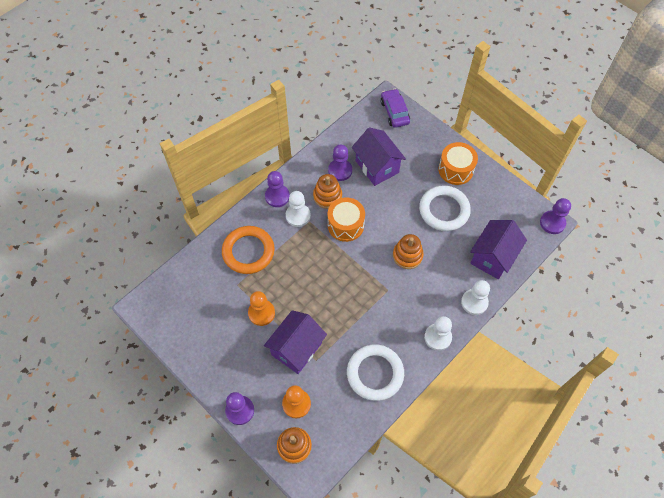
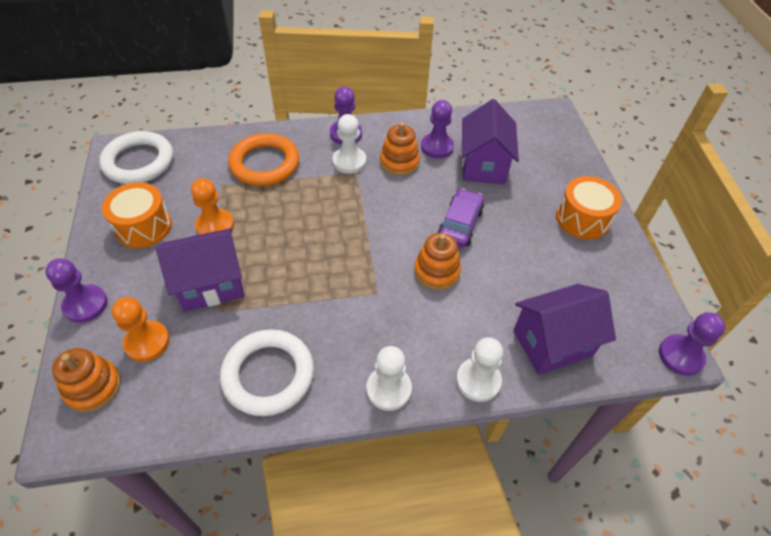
camera: 35 degrees right, 10 degrees down
(345, 225) = (392, 199): orange drum -> orange drum (143, 227)
(394, 112) = (552, 128): purple car -> purple car (460, 224)
(444, 210) = (529, 251): white ring -> white ring (139, 162)

